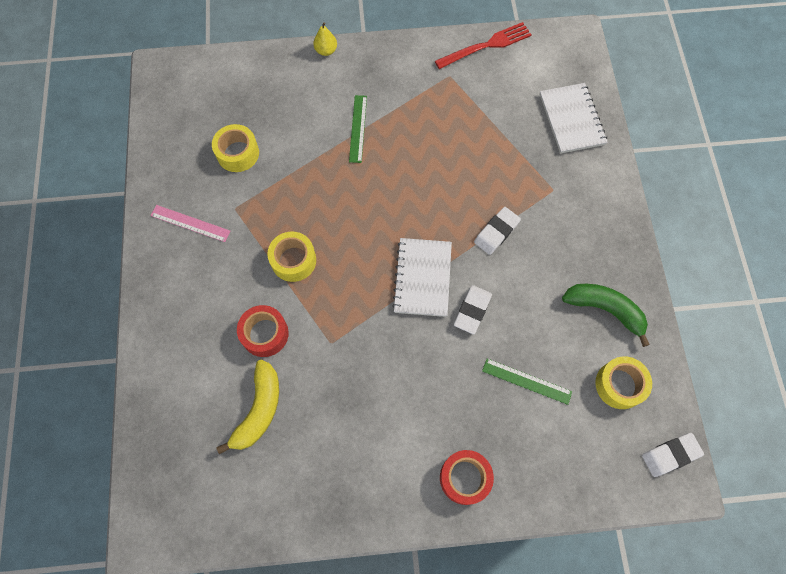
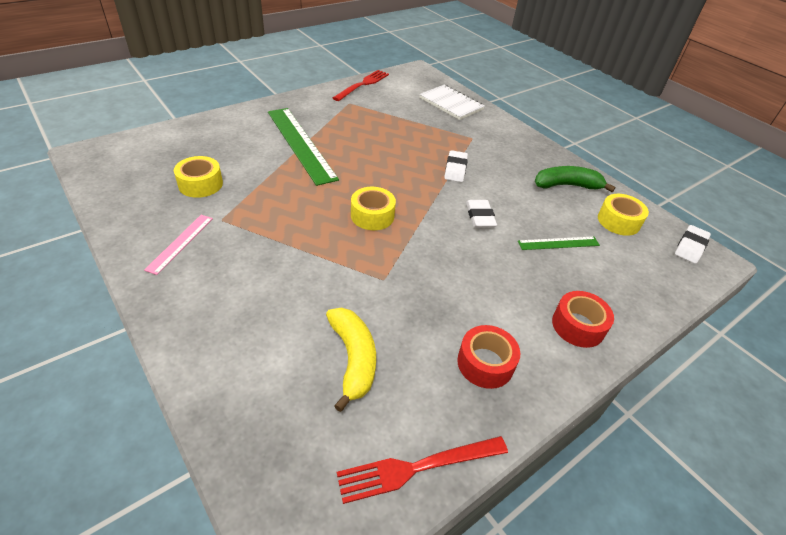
camera: 35 degrees left, 25 degrees down
(190, 223) = (180, 243): pink ruler -> pink ruler turned 60 degrees counterclockwise
(247, 521) = (415, 468): none -> red fork
(265, 334) = (315, 296): red tape -> red tape (485, 363)
(293, 260) = (305, 236): yellow tape -> yellow tape (372, 216)
(326, 51) = (241, 111): yellow pear -> none
(358, 128) = (300, 144): green ruler -> green ruler, size x2.03
(422, 278) = (425, 211): white notebook -> none

